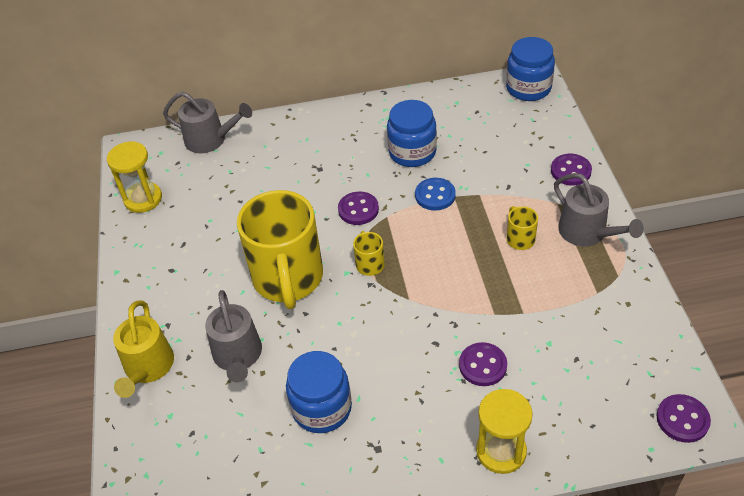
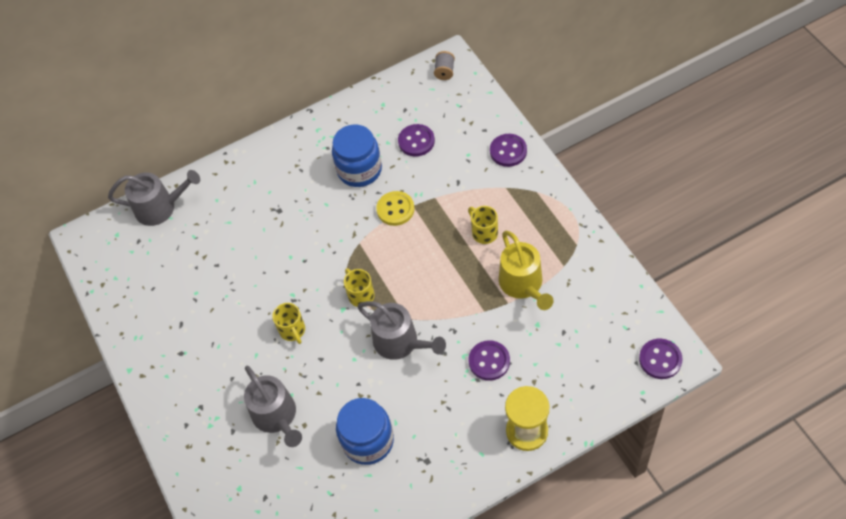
camera: 15 degrees left, 10 degrees up
(143, 199) = (121, 289): yellow hourglass -> none
(147, 368) = (200, 452): yellow watering can -> yellow watering can (523, 284)
(288, 279) = (292, 330): yellow mug -> yellow mug, size x0.40
(358, 209) = (330, 243): purple button -> purple button (416, 141)
(435, 195) = (395, 209): blue button -> yellow button
(528, 88) = (444, 72): blue jar -> grey spool
(587, 232) = (539, 210): grey watering can -> grey watering can (400, 342)

